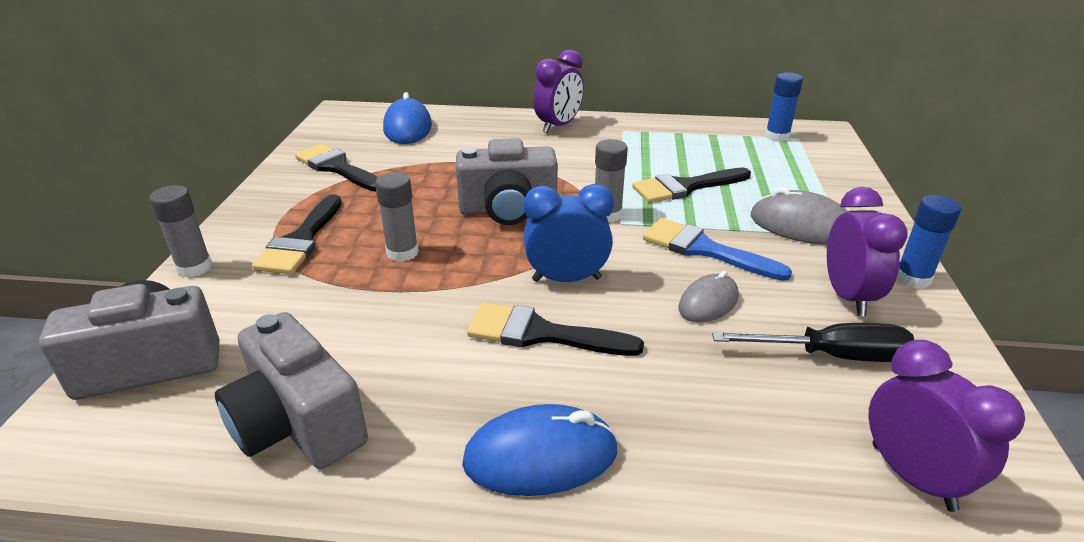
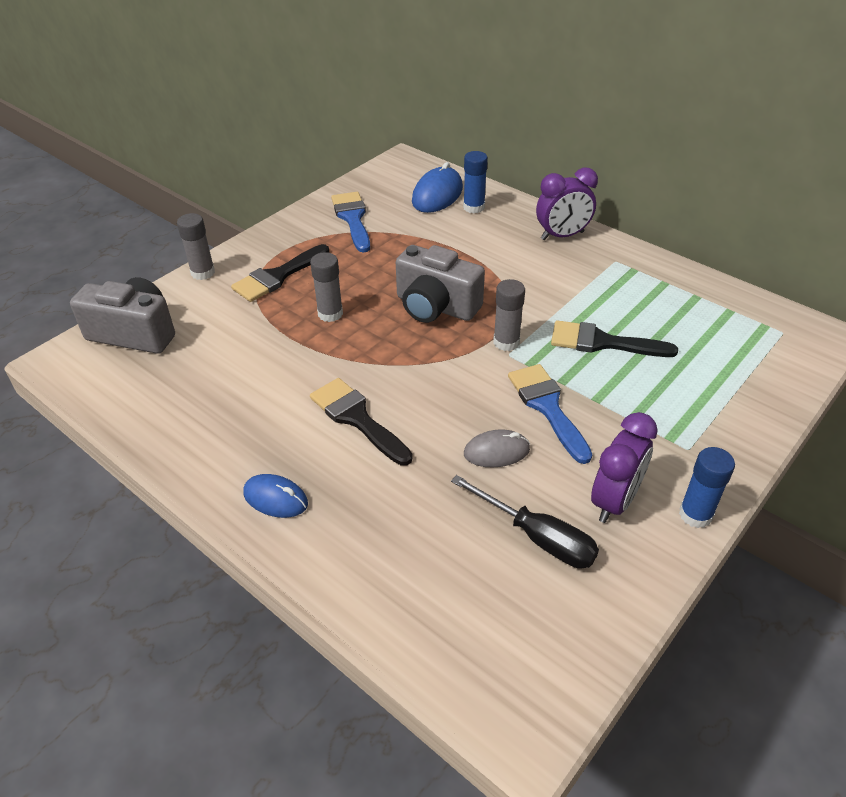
camera: 35 degrees right, 10 degrees up
(297, 424) = (173, 409): grey camera -> none
(337, 168) = (352, 218): black brush -> blue brush
(540, 457) = (275, 498): blue mouse -> blue mouse, size x0.65
(566, 279) = (416, 385): blue clock -> none
(777, 136) = (762, 322): blue glue stick -> blue glue stick (474, 207)
(801, 226) = (659, 423): grey mouse -> none
(912, 476) = (483, 642): purple clock -> none

